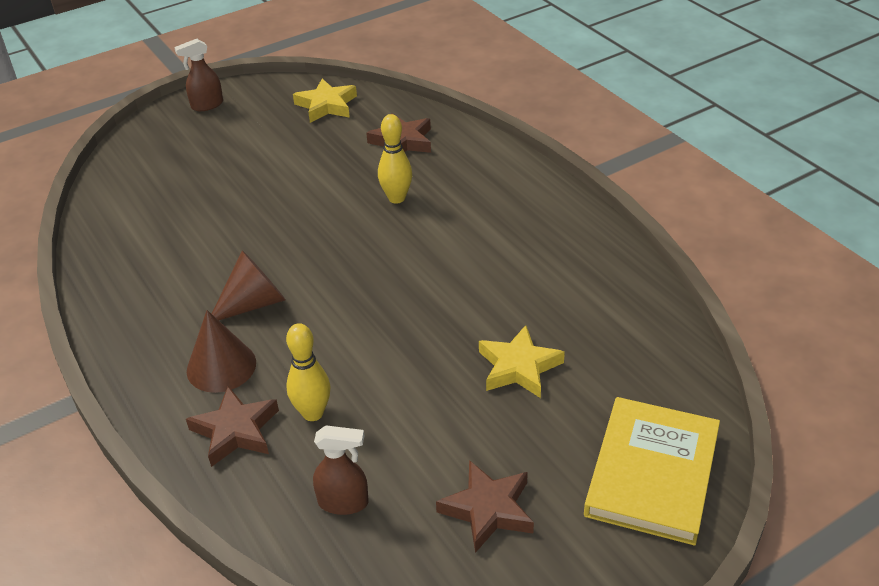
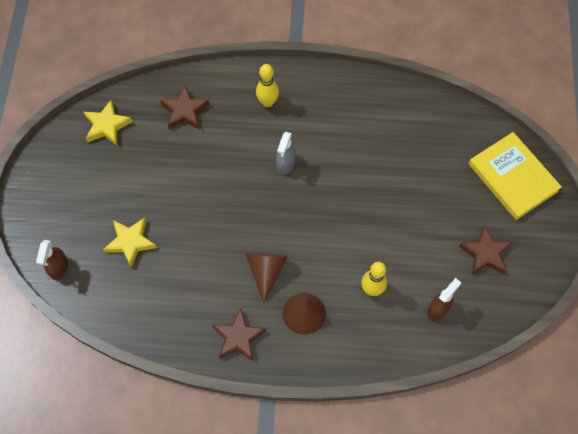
camera: 55 degrees left, 25 degrees up
(207, 105) = (39, 191): brown spray bottle -> brown spray bottle (59, 268)
(235, 431) = (356, 331): brown star -> brown star (238, 337)
(396, 198) = (236, 148): yellow bowling pin -> yellow bowling pin (267, 102)
(418, 244) = (285, 164): none -> grey spray bottle
(518, 367) = (412, 182): yellow star -> yellow star (130, 242)

